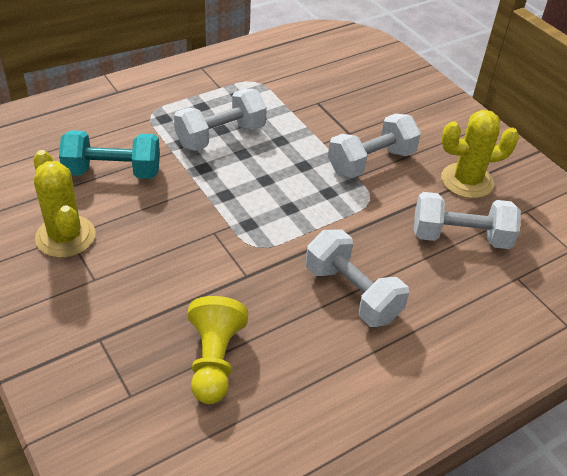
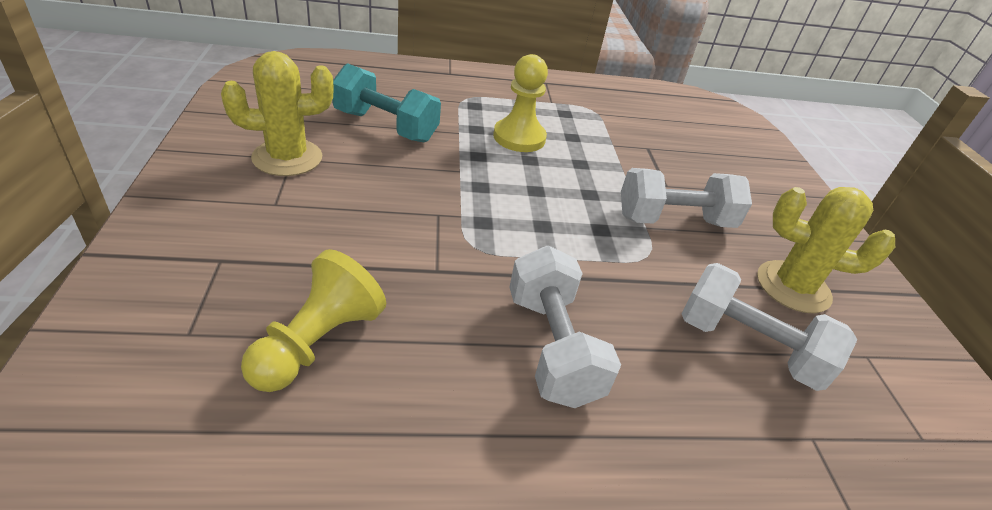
camera: 25 degrees right, 5 degrees down
(65, 236) = (287, 158): yellow cactus -> yellow cactus turned 75 degrees clockwise
(220, 136) = (519, 137): white dumbbell -> yellow pawn

